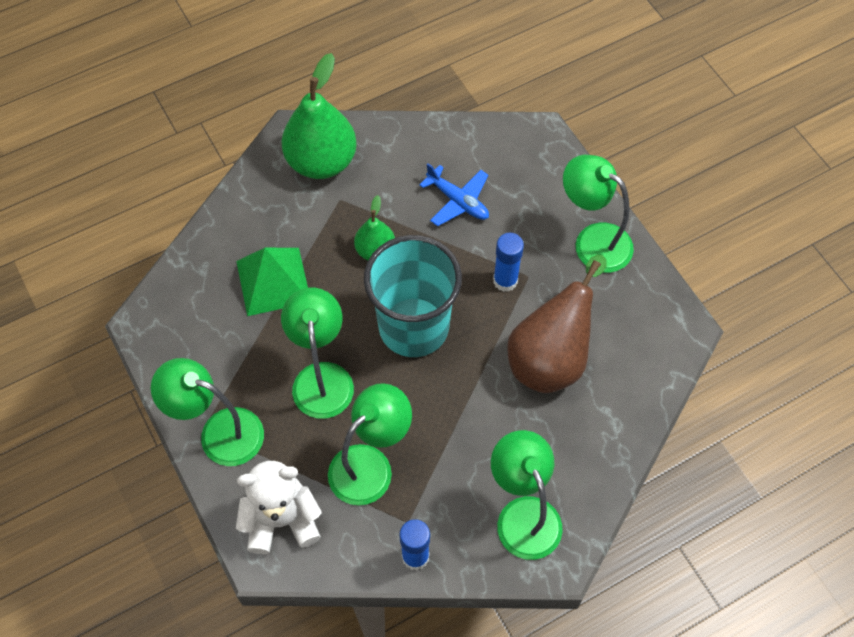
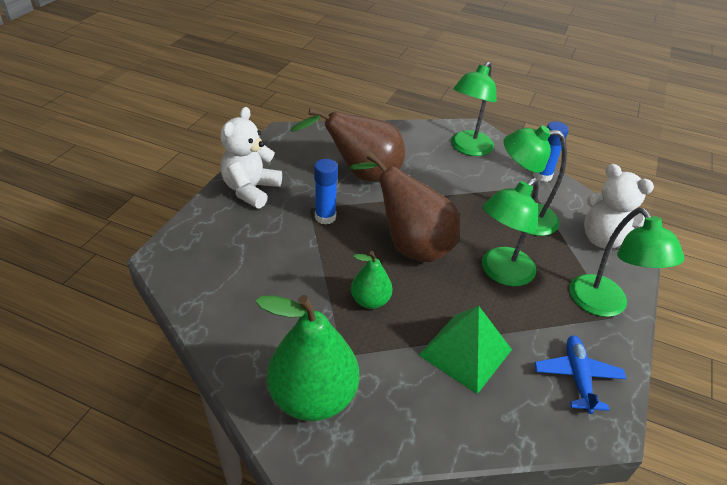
camera: 130 degrees left, 20 degrees down
(413, 327) = (410, 245): turquoise cup -> brown pear
(458, 201) = (276, 274): blue plane -> blue plane (577, 377)
(593, 241) = (251, 190): green lamp -> white teddy bear

